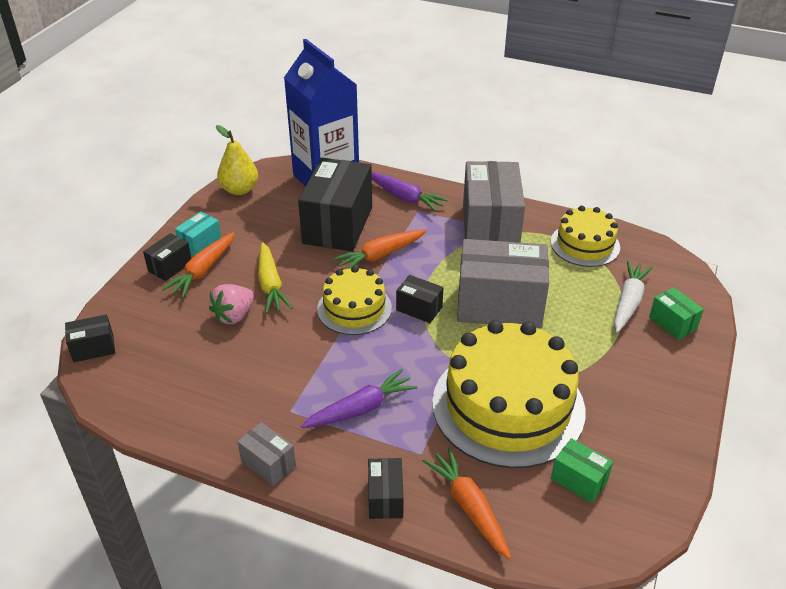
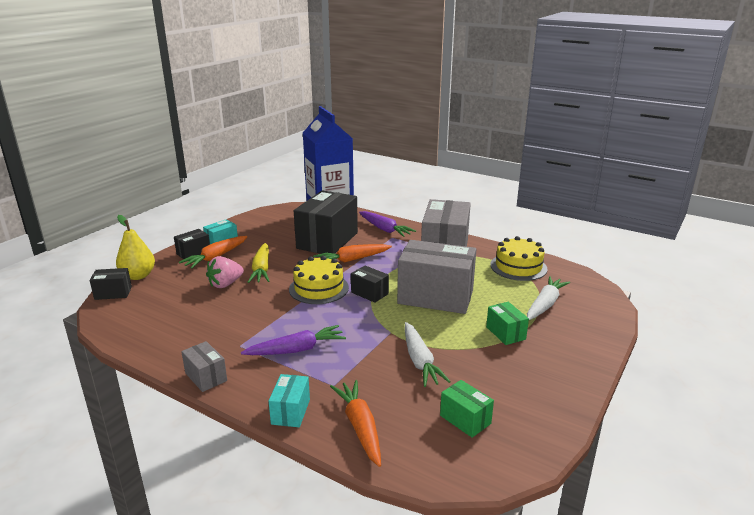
camera: 10 degrees right, 15 degrees down
(239, 190) = (265, 216): yellow pear -> yellow pear (138, 276)
(385, 498) = (290, 411): black box -> turquoise box
(508, 406) = (420, 361): yellow cake -> white carrot
(672, 323) = (580, 321): green box -> green box (505, 333)

